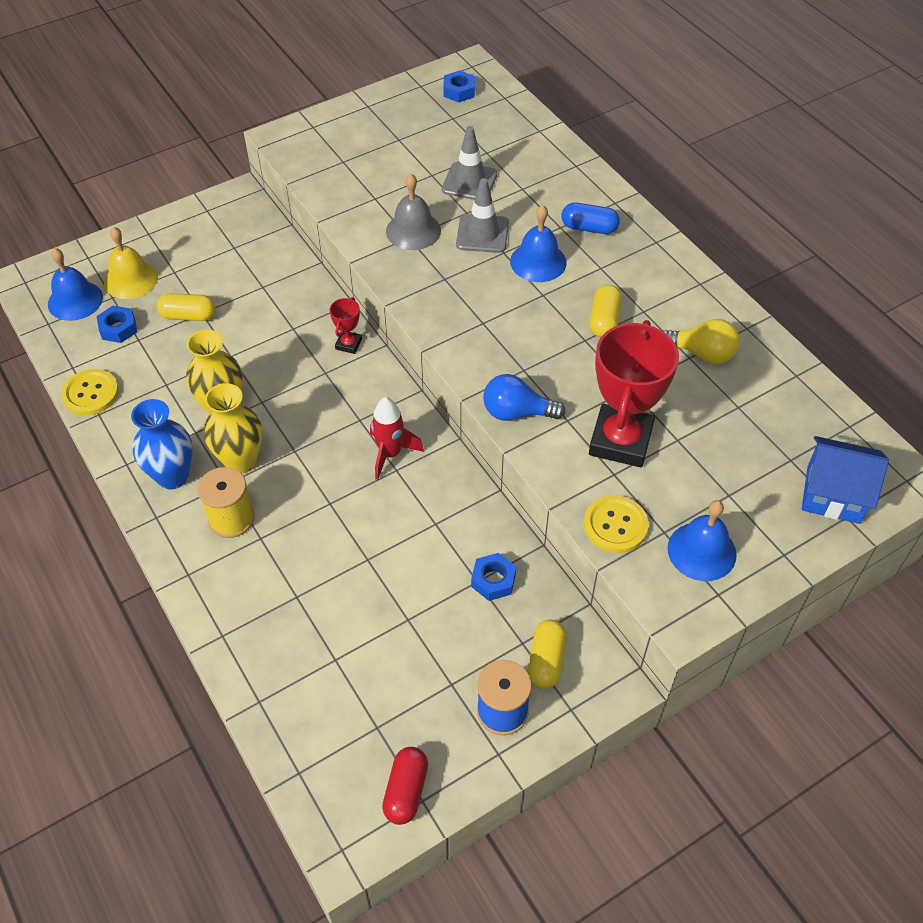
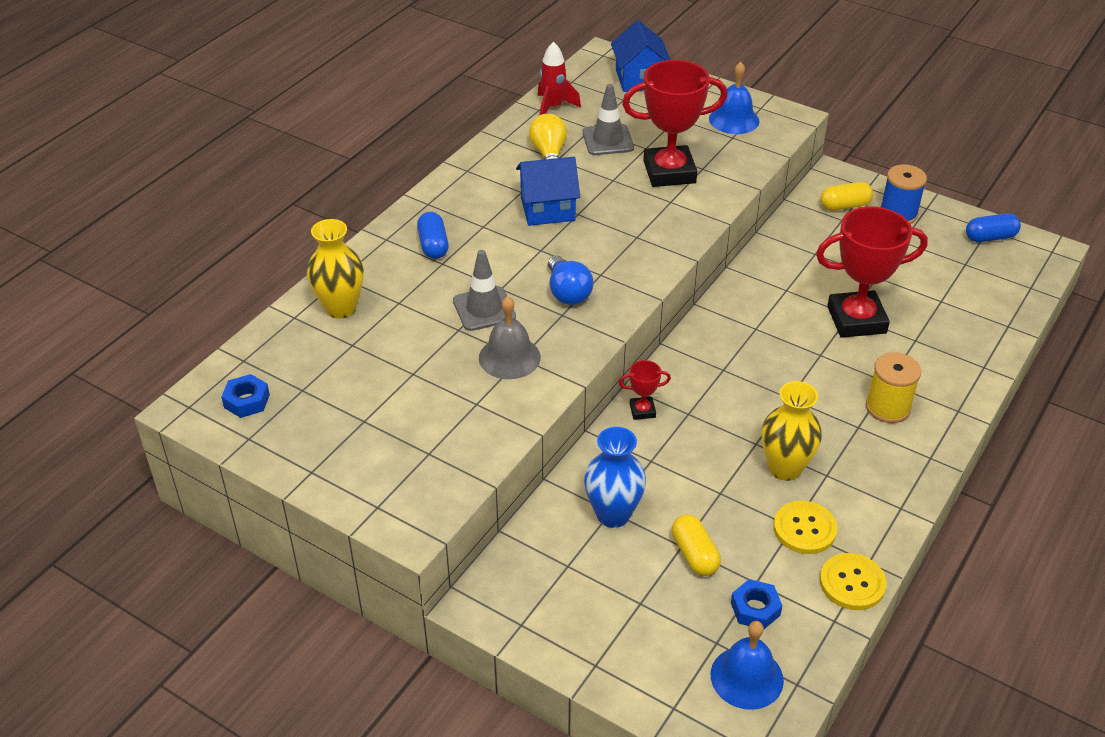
camera: 115 degrees left, 10 degrees down
(130, 279) = (679, 639): yellow bell -> none
(173, 476) = (884, 467): blue vase -> blue vase (613, 514)
(240, 461) = (829, 428): yellow vase -> yellow vase (340, 308)
(356, 560) = (856, 320): none -> red trophy
(390, 454) = (743, 337): red rocket -> red rocket (553, 108)
(406, 791) = (990, 237): red capsule -> blue capsule
(469, 182) = (409, 342): grey traffic cone -> grey traffic cone (608, 140)
(493, 580) = (807, 246): blue nut -> none
(517, 412) = (685, 228): blue light bulb -> blue light bulb (567, 292)
(538, 262) = (500, 263): blue bell -> none
(604, 320) = (548, 209): yellow capsule -> blue house
(615, 525) = (746, 157): yellow button -> yellow button (804, 529)

